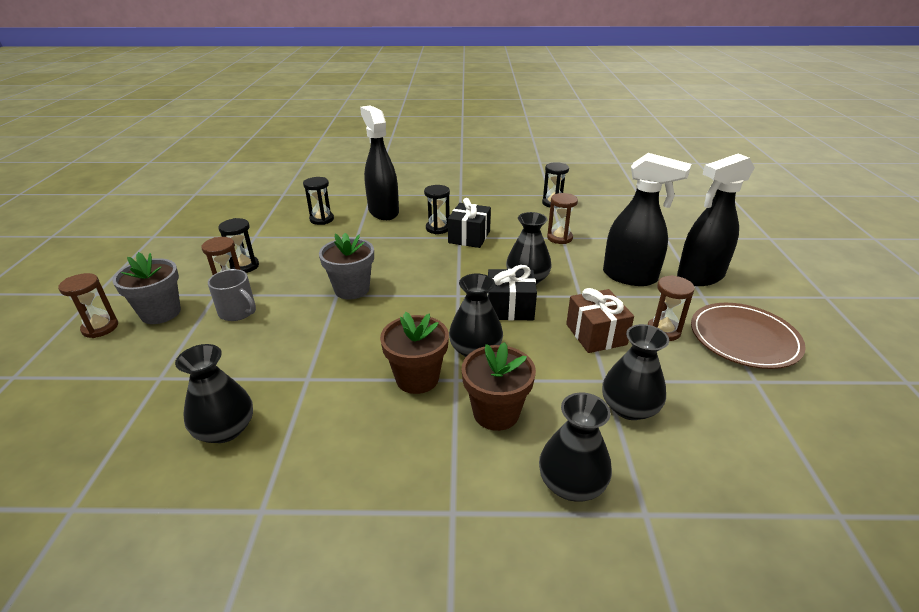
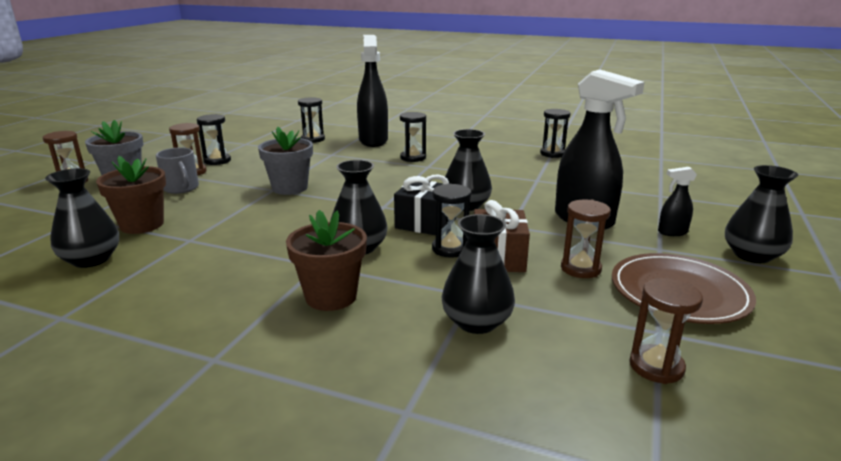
camera: 20 degrees right, 10 degrees down
(417, 378) = (283, 257): brown flower pot -> brown flower pot (142, 225)
(469, 237) = (438, 167): black gift -> none
(552, 333) = (450, 249): none -> black hourglass
(559, 238) = (533, 180): brown hourglass -> brown hourglass (656, 366)
(571, 483) = (351, 367): black vase -> black vase (752, 255)
(700, 277) = (672, 232): black spray bottle -> black spray bottle, size x0.45

